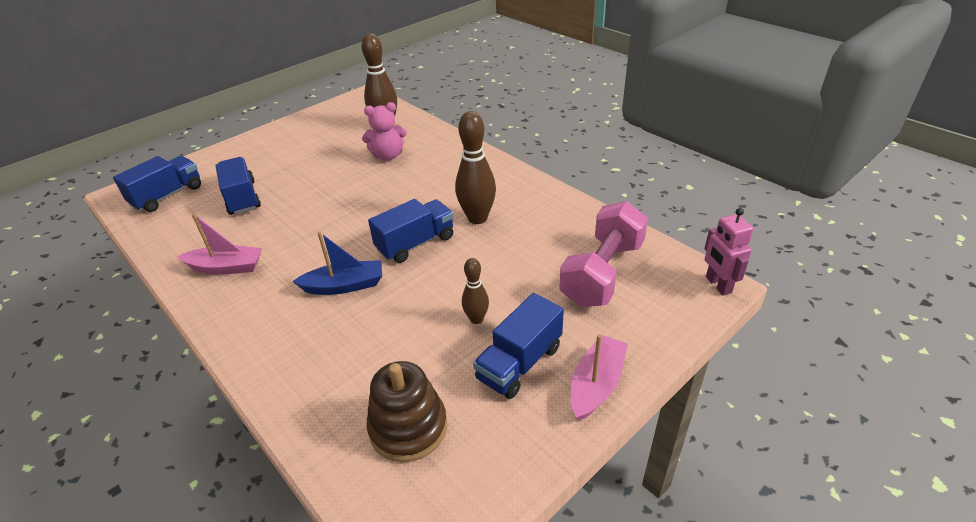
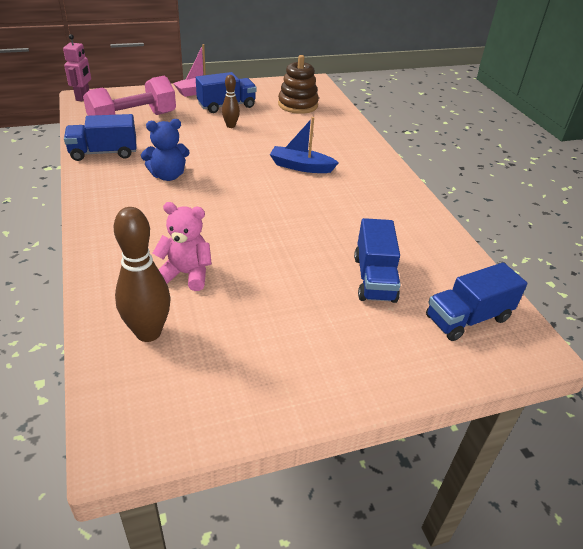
camera: 160 degrees left, 0 degrees up
(226, 267) = (390, 209): pink boat -> none
(415, 243) = (232, 175): blue truck -> blue truck (104, 153)
(477, 218) = (168, 176): brown bowling pin -> blue teddy bear

